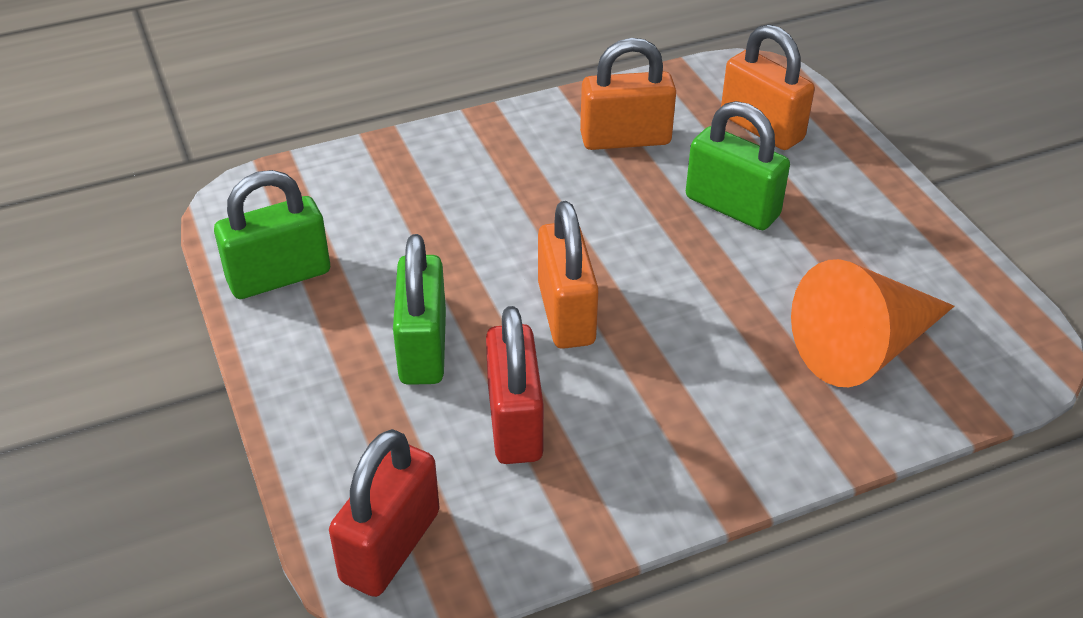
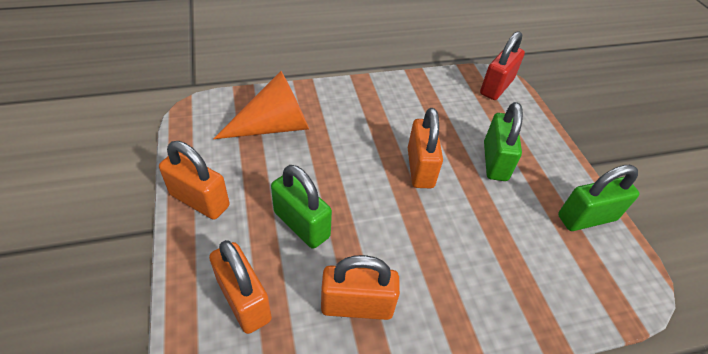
camera: 175 degrees left, 5 degrees up
(514, 422) = (449, 121): red padlock -> none
(896, 215) = (199, 200): none -> orange padlock

